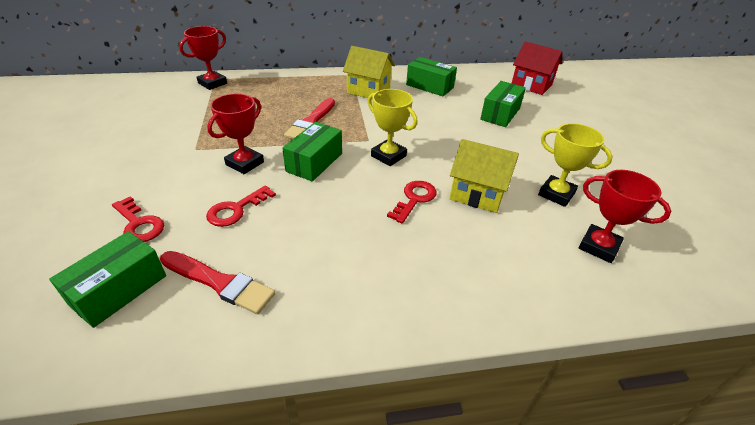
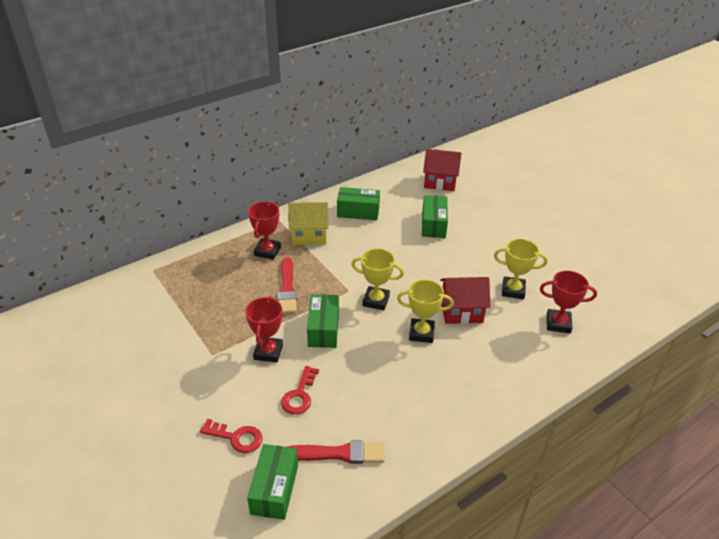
camera: 25 degrees left, 0 degrees up
(212, 83) = (156, 277): red trophy -> red trophy (267, 251)
(414, 199) = (421, 333): red key -> yellow trophy
(477, 194) = (461, 311): yellow house -> red house

